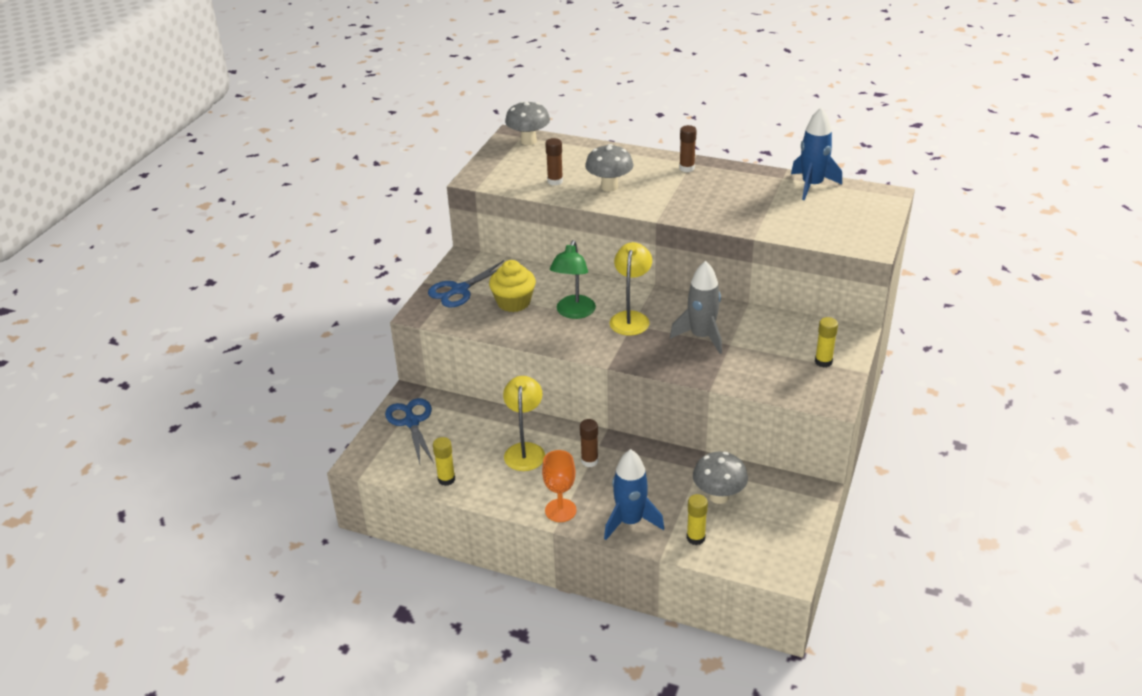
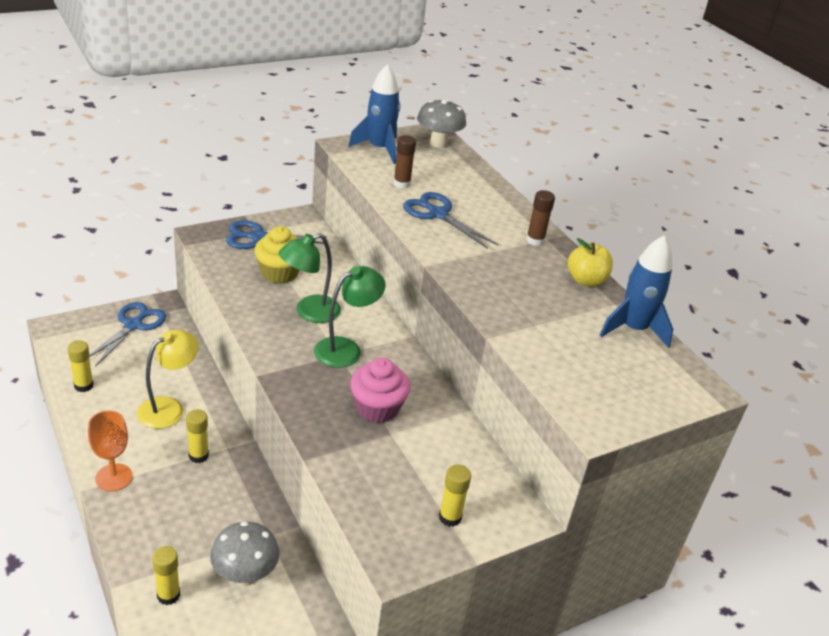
camera: 35 degrees right, 0 degrees up
(589, 461) = (198, 456): brown glue stick -> yellow glue stick
(609, 187) = (438, 214): grey mushroom -> blue scissors
(630, 521) = (145, 533): blue rocket -> blue rocket (379, 149)
(631, 318) = (346, 349): yellow lamp -> green lamp
(701, 337) = (377, 408): grey rocket -> pink cupcake
(749, 174) = (586, 280): none -> yellow apple

